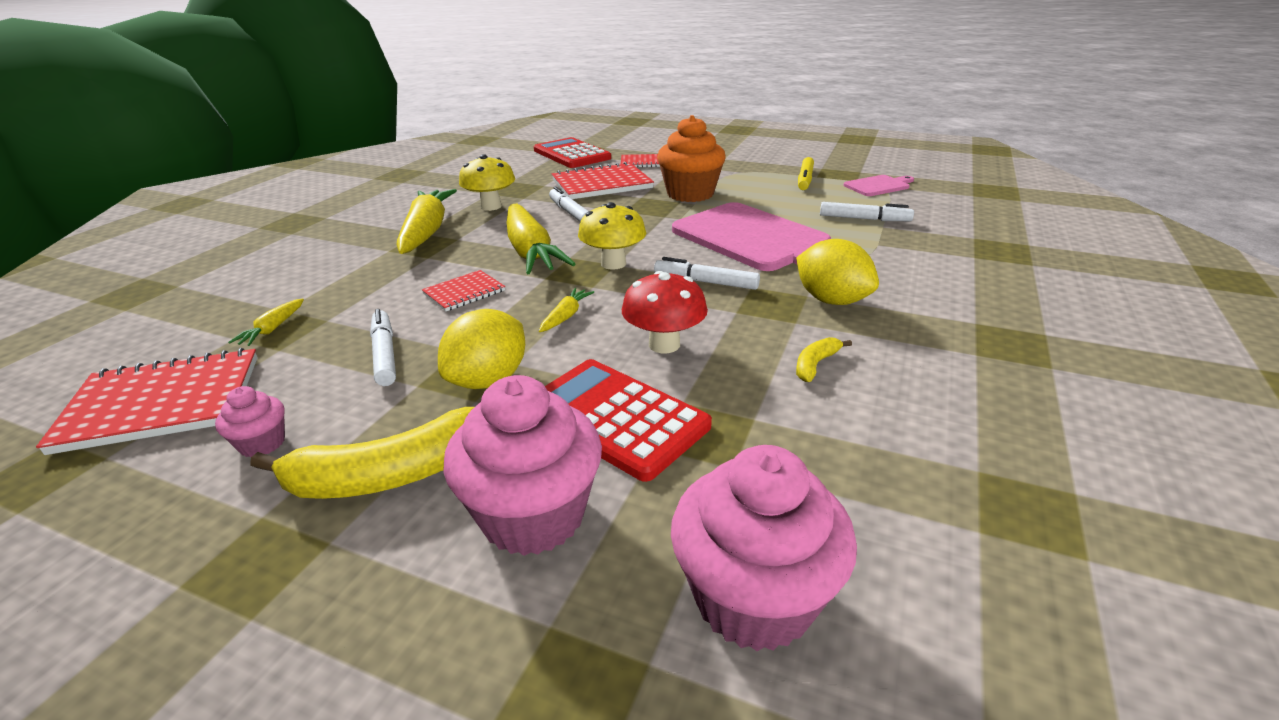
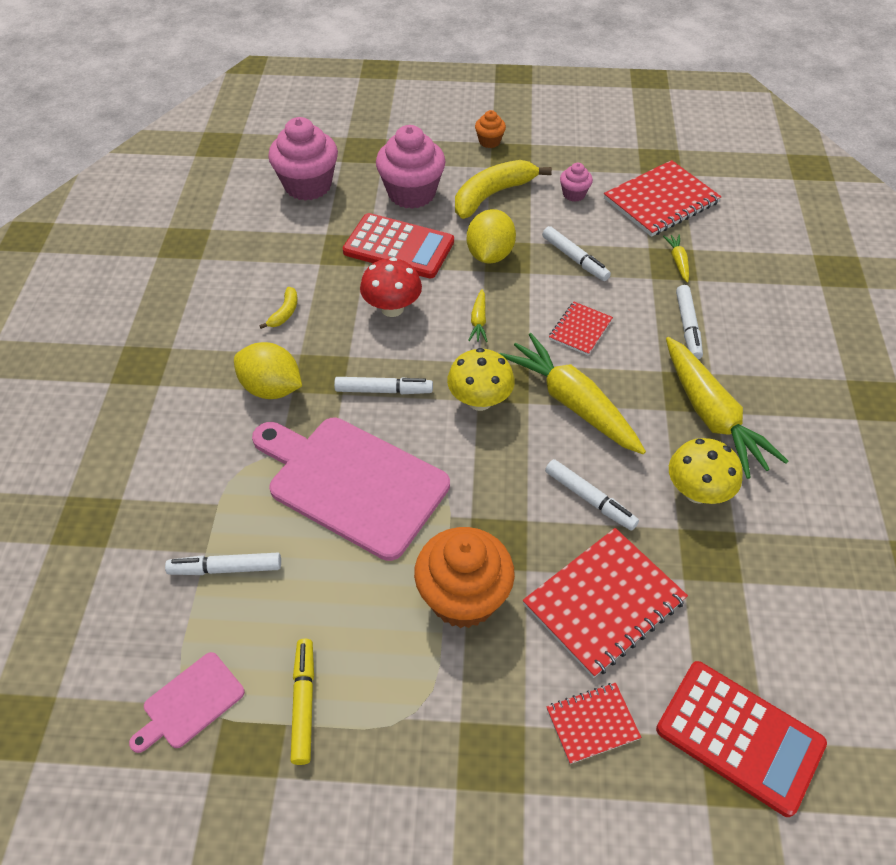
camera: 160 degrees right, 20 degrees up
(252, 622) = (489, 141): none -> orange cupcake
(358, 278) = (688, 327): none -> white marker

